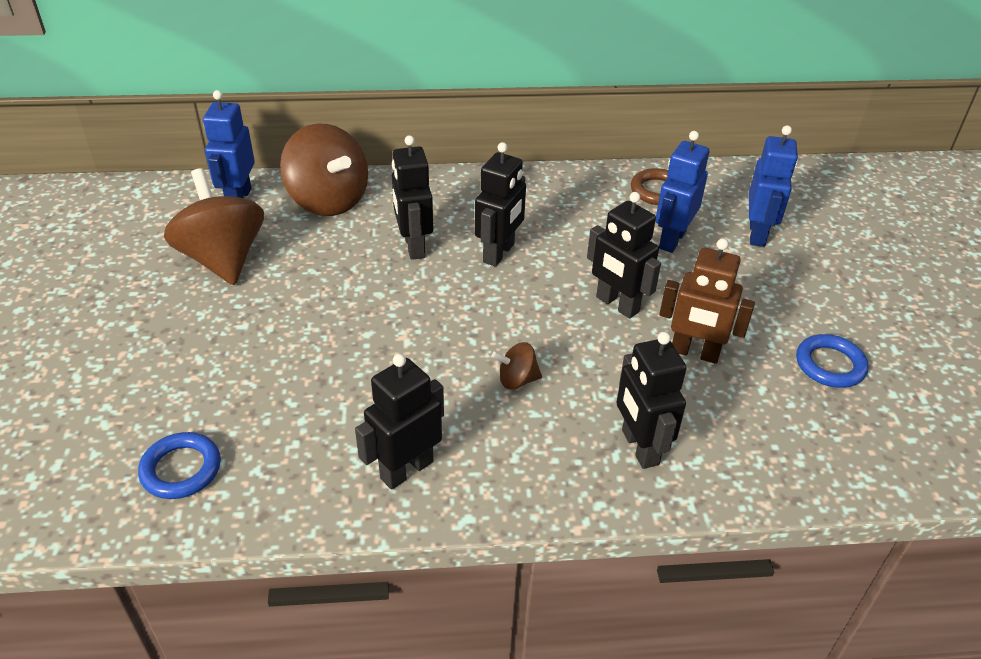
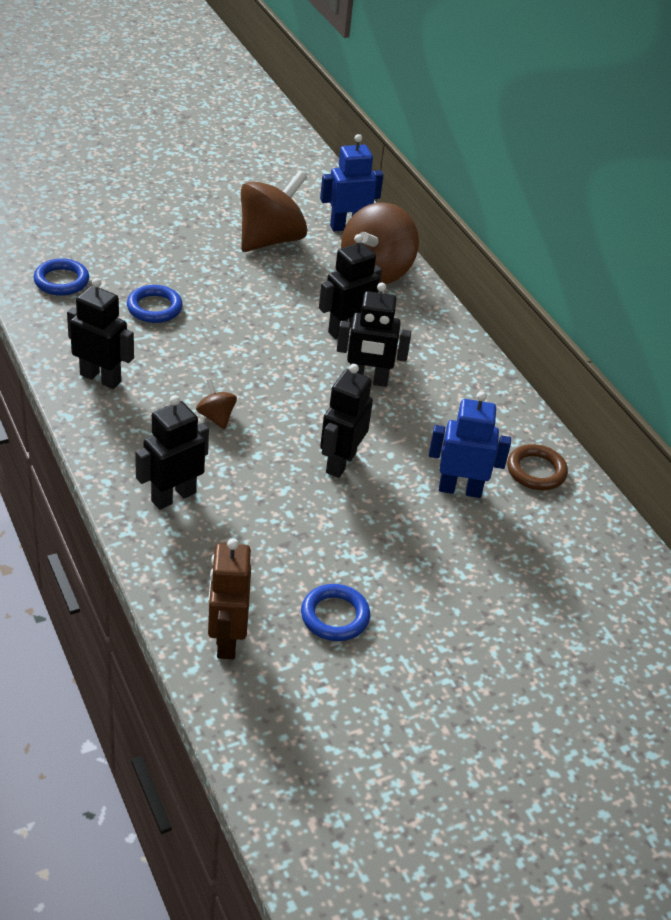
camera: 65 degrees right, 0 degrees up
(293, 387) = (154, 308): none -> blue ring
(694, 353) = (303, 520): brown robot -> brown robot (226, 640)
(757, 234) = (512, 553): blue robot -> none

